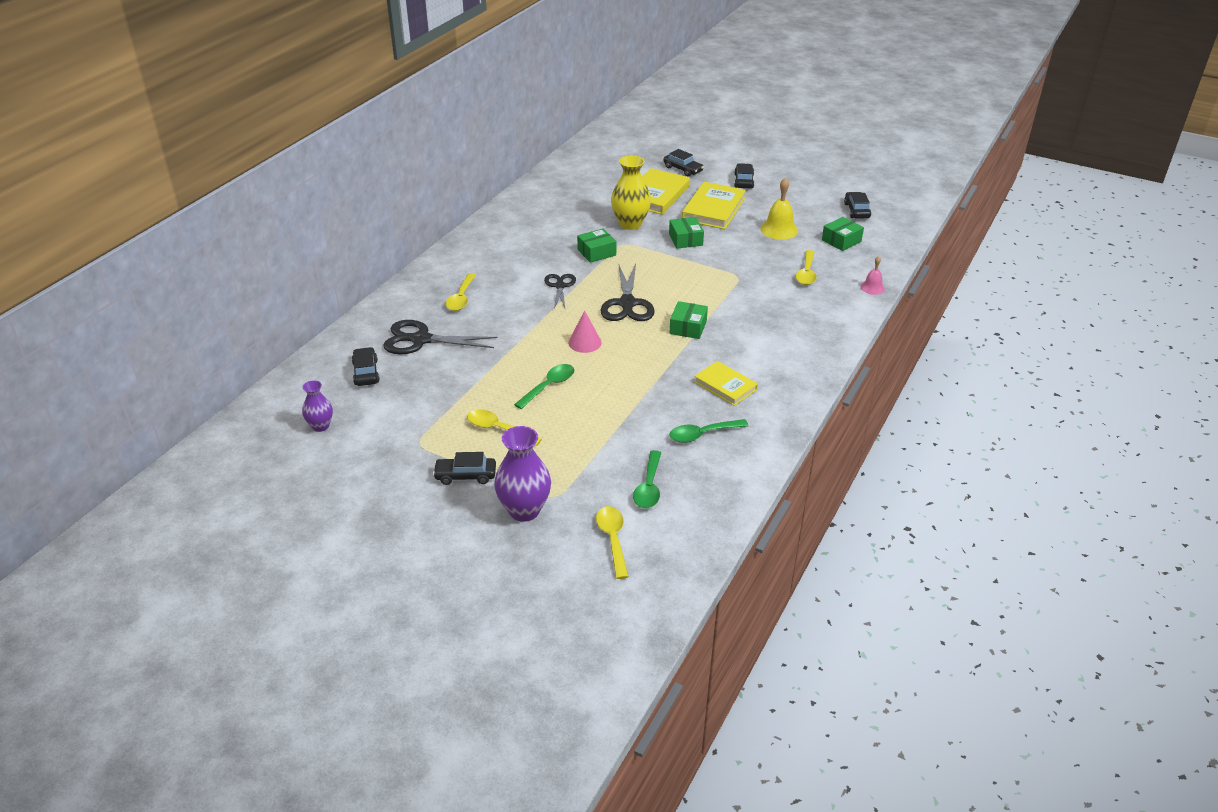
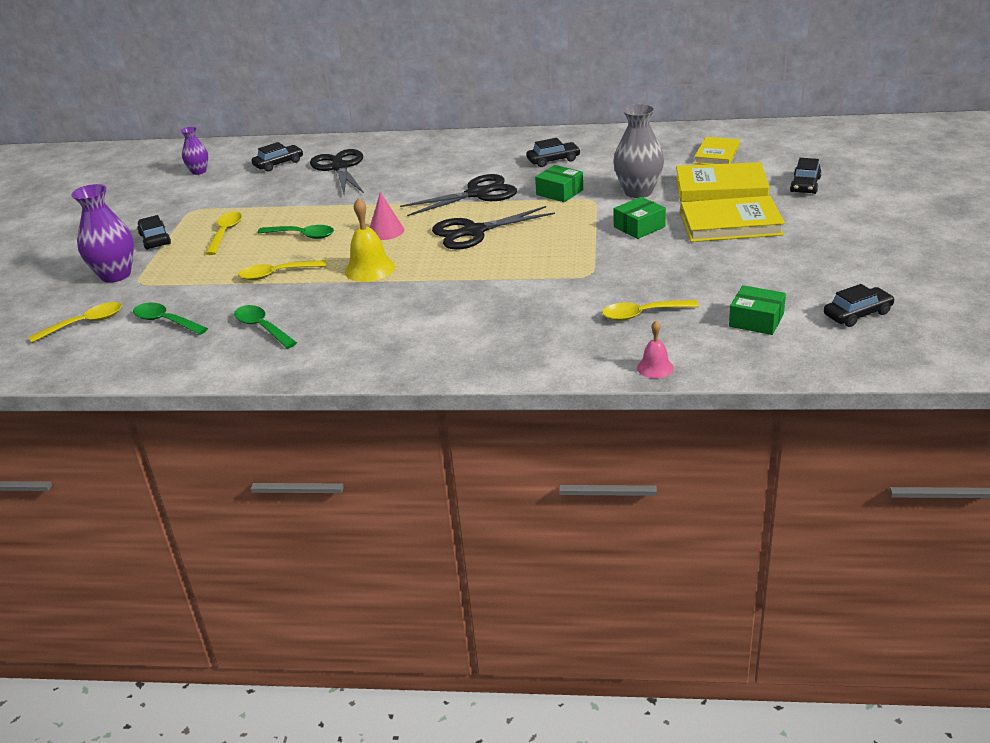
camera: 70 degrees right, 5 degrees down
(461, 298) = (418, 162): yellow spoon -> yellow spoon (276, 274)
(560, 286) = (477, 194): black scissors -> black scissors, size x1.64
(630, 224) = (638, 192): yellow vase -> grey vase
(649, 487) = (165, 321): green spoon -> green spoon turned 45 degrees clockwise
(688, 327) = (455, 273): green box -> none
(725, 386) = (357, 319): yellow book -> yellow book (716, 155)
(743, 181) = (828, 224): black car -> black car (553, 160)
(779, 229) = (732, 273): yellow bell -> yellow bell (369, 269)

